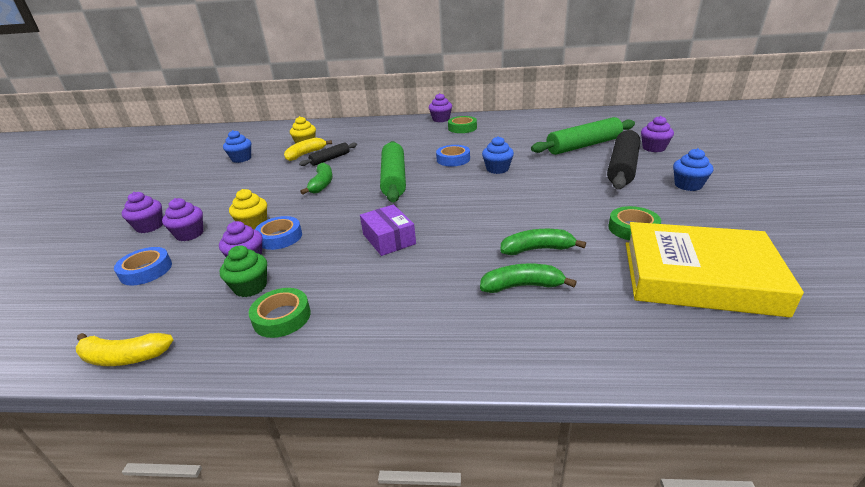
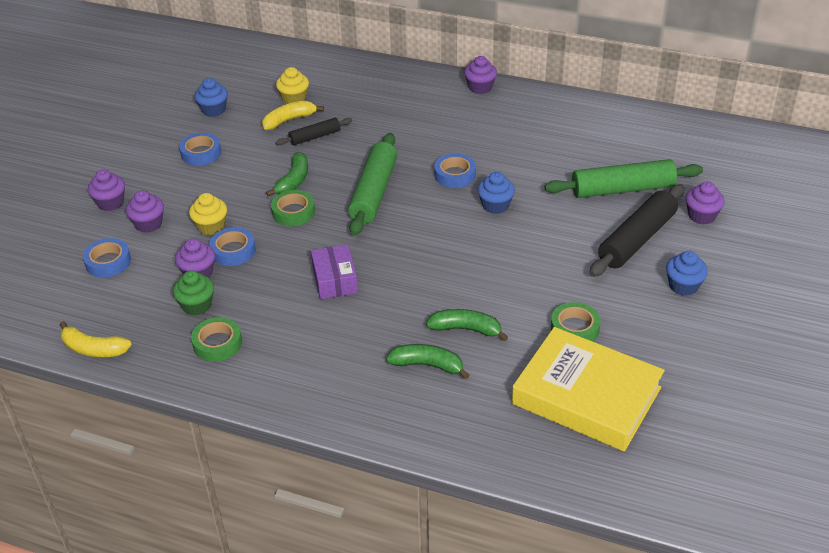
camera: 15 degrees right, 10 degrees up
(235, 182) = (201, 153): none -> blue tape
(462, 128) = (497, 114): green tape -> green tape (293, 212)

